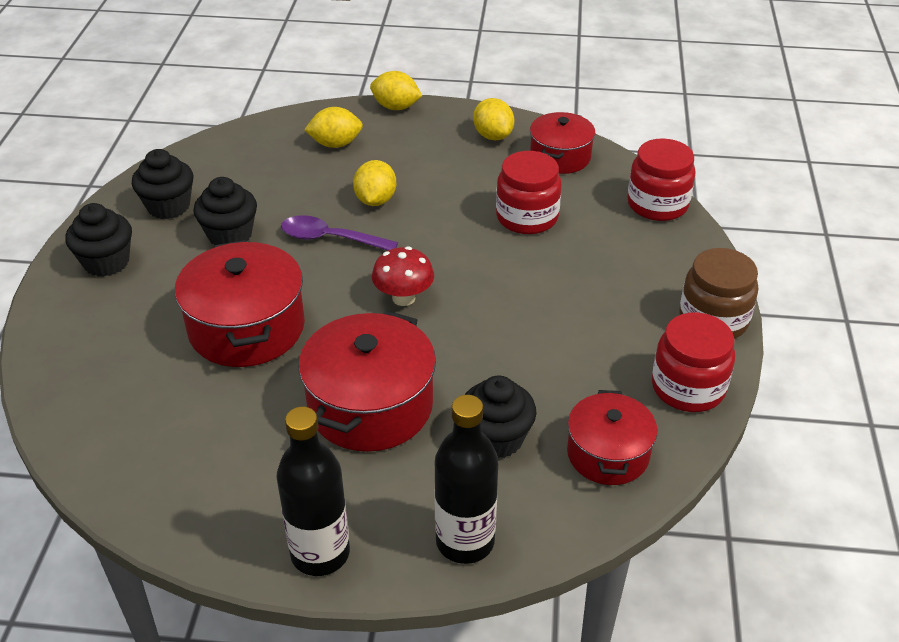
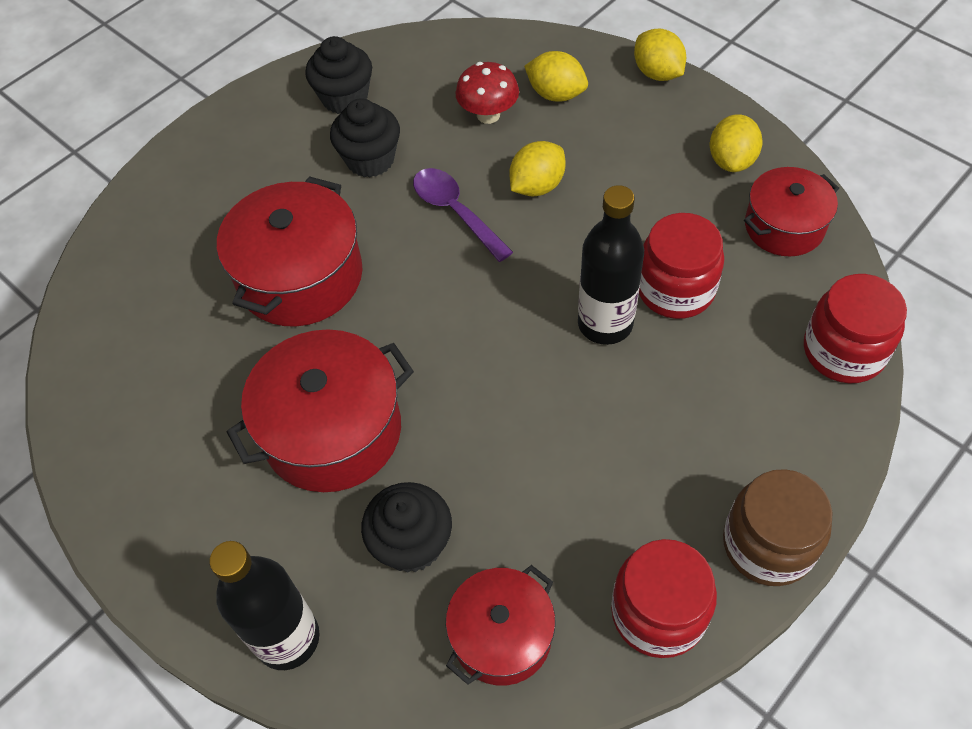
camera: 40 degrees right, 15 degrees up
(106, 262) = (247, 137): black cupcake -> none
(320, 553) = (164, 562): black bottle -> black bottle (605, 324)
(403, 298) = (465, 322): red mushroom -> red mushroom (488, 115)

